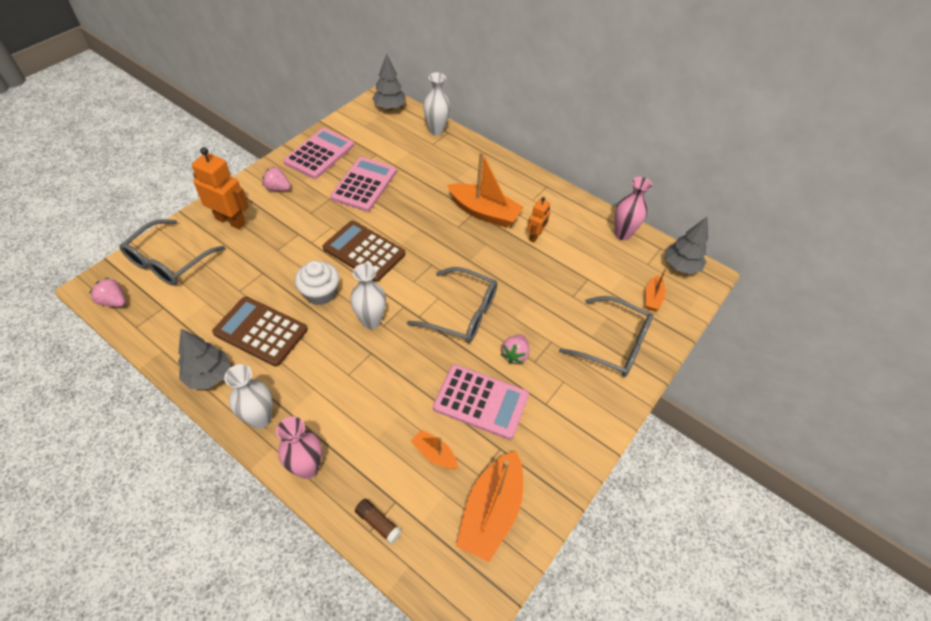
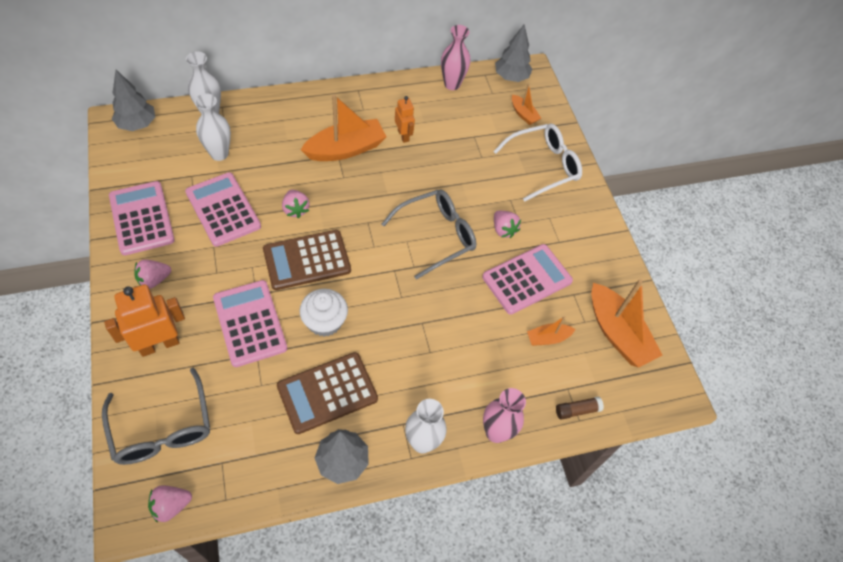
camera: 55 degrees left, 5 degrees up
(284, 254) = (250, 323): none -> pink calculator
(371, 321) = (390, 303): white vase -> white vase (219, 154)
(401, 219) = (295, 209): none -> pink strawberry
(614, 344) = (543, 166): grey glasses -> white glasses

